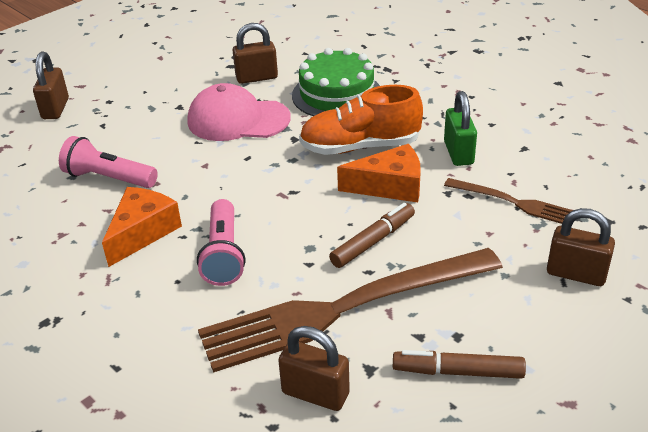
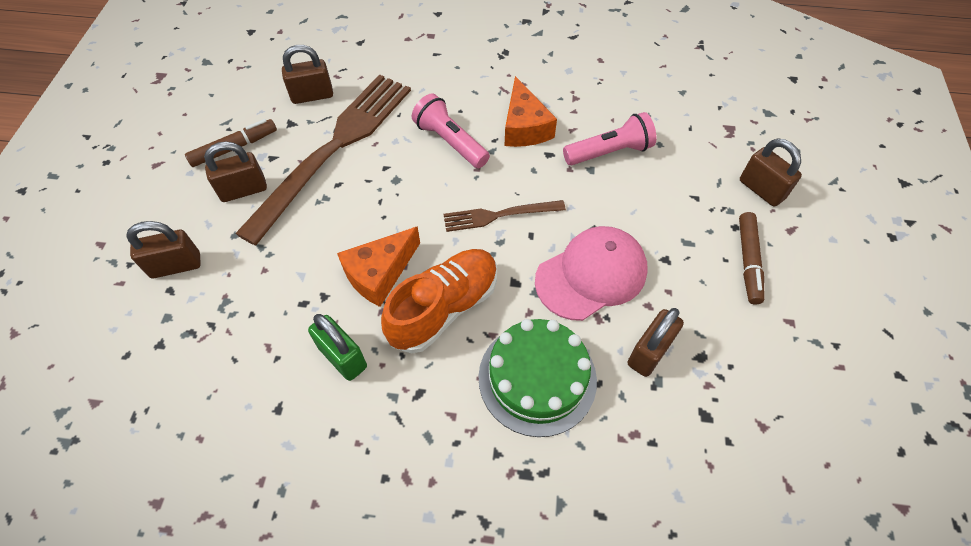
camera: 140 degrees right, 20 degrees up
(373, 241) = (353, 209): brown marker -> brown marker (748, 261)
(472, 314) = (243, 190): none -> brown padlock
(513, 202) = (257, 317): brown fork -> brown fork (499, 215)

